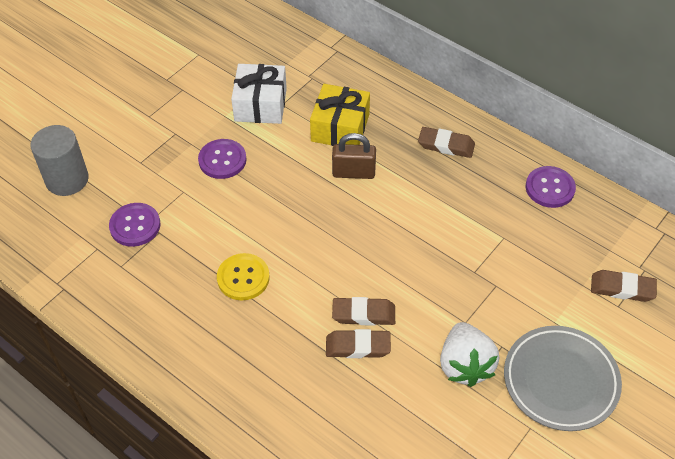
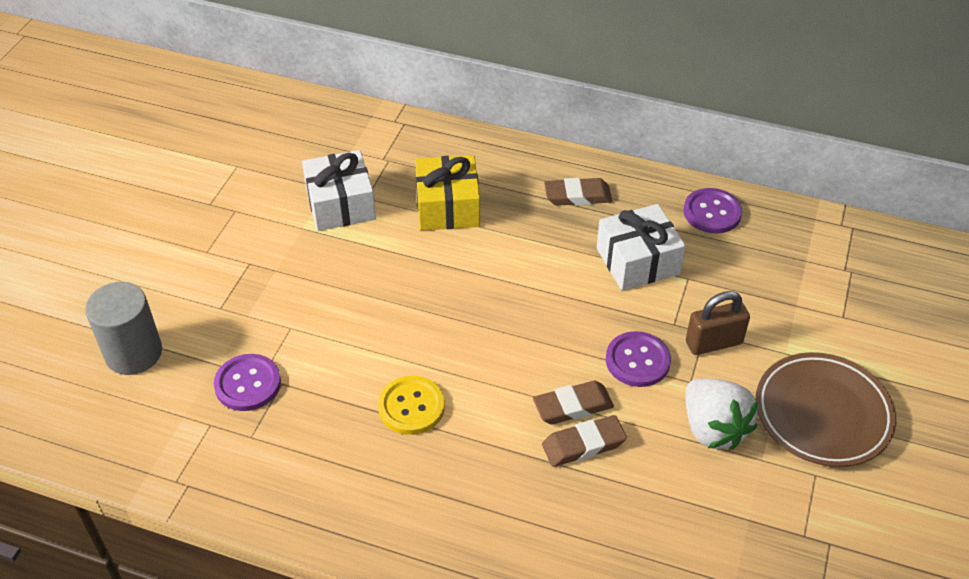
camera: 20 degrees left, 5 degrees down
(222, 160) = (323, 279): purple button -> purple button (637, 360)
(353, 172) = (487, 252): brown padlock -> brown padlock (713, 342)
(469, 212) = (637, 261): none -> white gift
(560, 380) = (822, 413): grey plate -> brown plate
(622, 288) = (838, 297): brown eraser -> none

